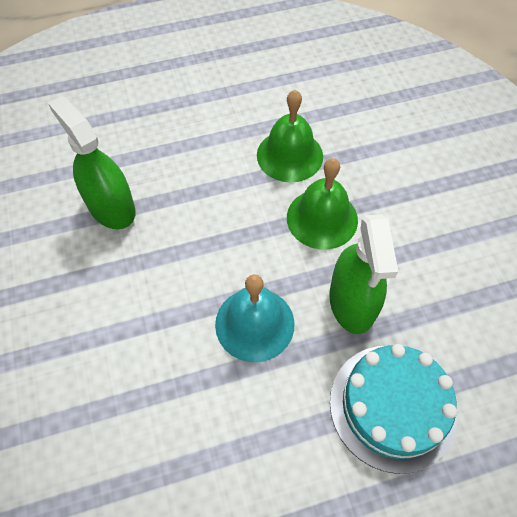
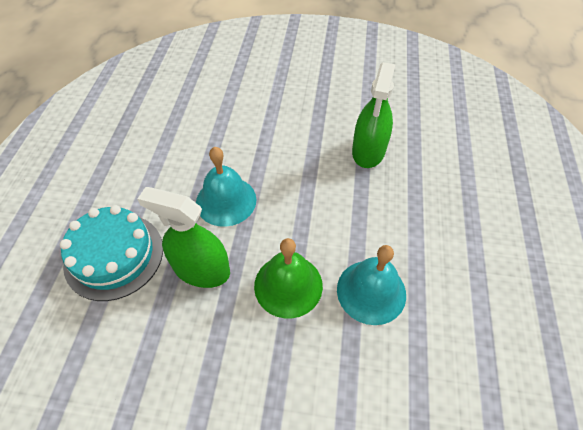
camera: 115 degrees right, 5 degrees down
(111, 207) = (368, 151): green spray bottle -> green spray bottle turned 120 degrees clockwise
(289, 155) = (371, 291): green bell -> turquoise bell

